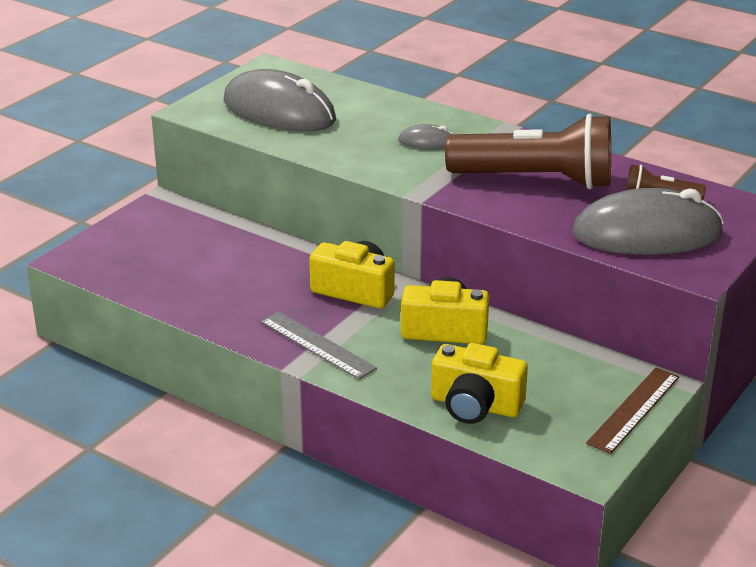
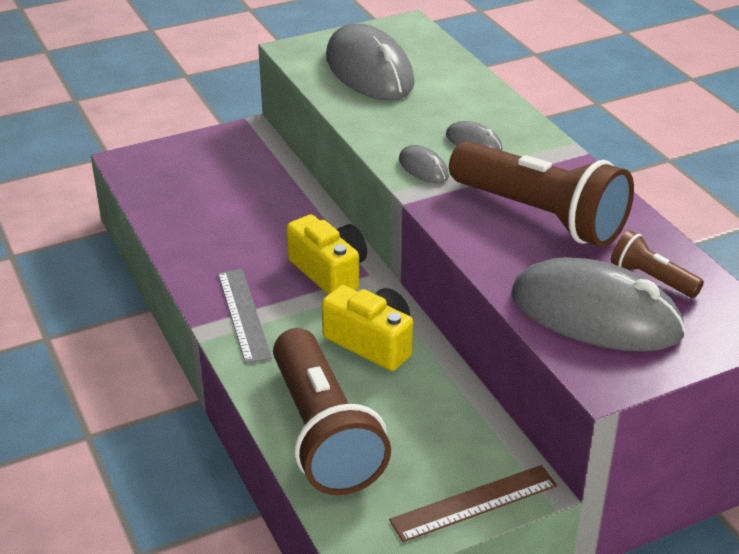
camera: 30 degrees right, 5 degrees up
(409, 172) = (423, 168): none -> grey mouse
(475, 405) = (323, 433): yellow camera -> brown flashlight

